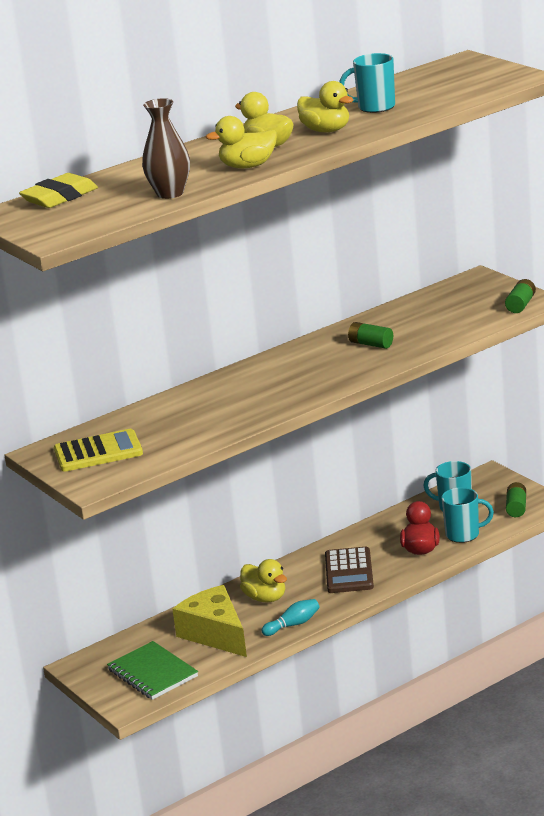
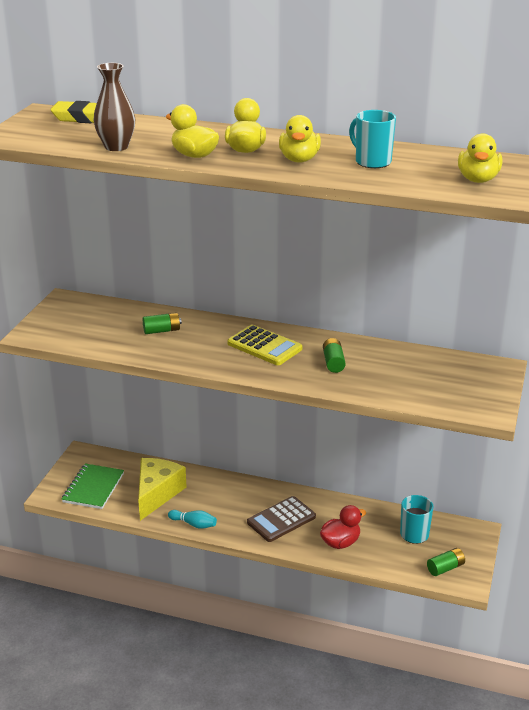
camera: 50 degrees right, 5 degrees up
(98, 452) = (78, 318): yellow calculator -> yellow calculator (264, 346)
(265, 598) = (217, 496): yellow duck -> yellow duck (478, 180)
(463, 534) = (380, 556): turquoise mug -> none
(521, 305) = (475, 407): green battery -> green battery (162, 331)

